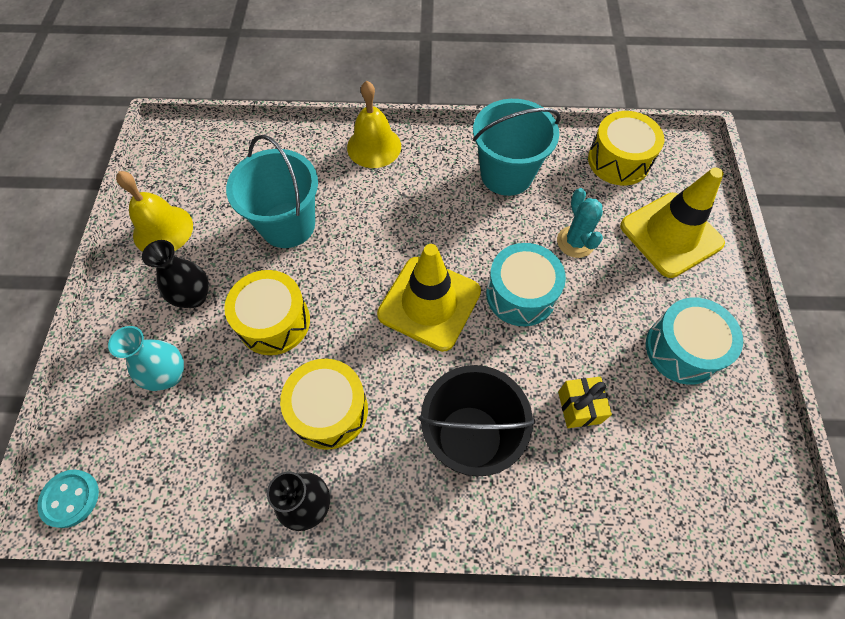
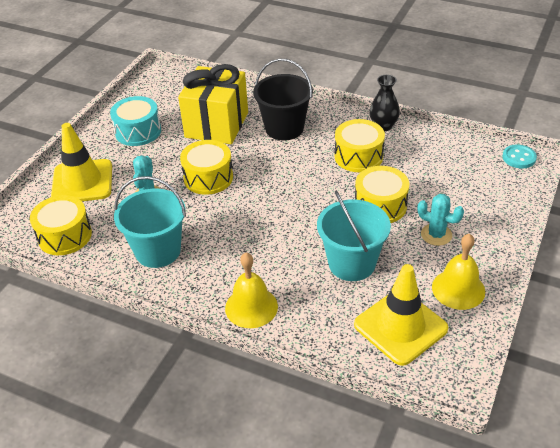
camera: 155 degrees left, 20 degrees down
(169, 375) = (458, 196): turquoise vase -> none
(194, 297) = (436, 235): black vase -> turquoise cactus
(429, 303) = (270, 188): yellow traffic cone -> yellow traffic cone (400, 327)
(520, 294) = (208, 178): turquoise drum -> yellow drum
(579, 407) = (217, 125): yellow gift -> yellow gift, size x2.40

